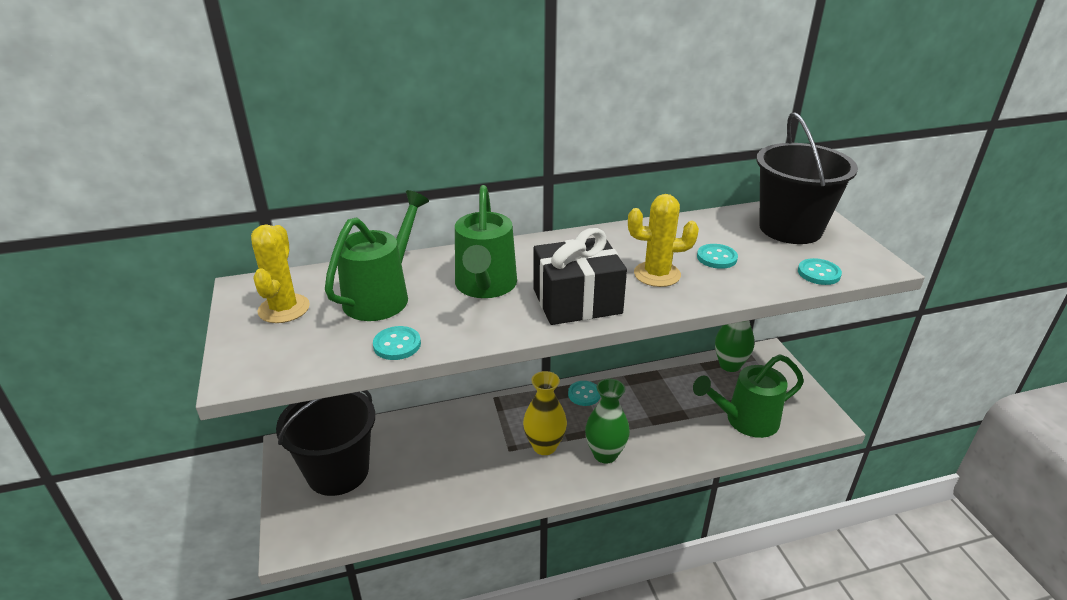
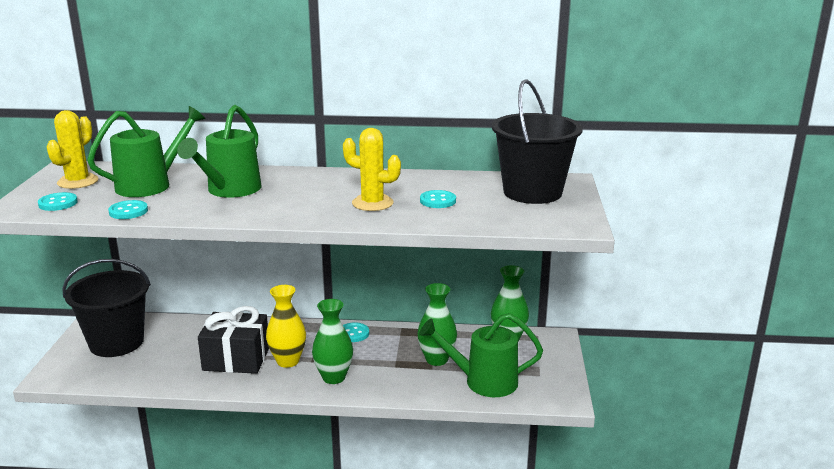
camera: 20 degrees right, 10 degrees down
(577, 301) = (287, 209): black gift -> black gift (236, 359)
(685, 406) = (436, 359): none -> green vase
(818, 273) = (514, 223): turquoise button -> turquoise button (58, 203)

